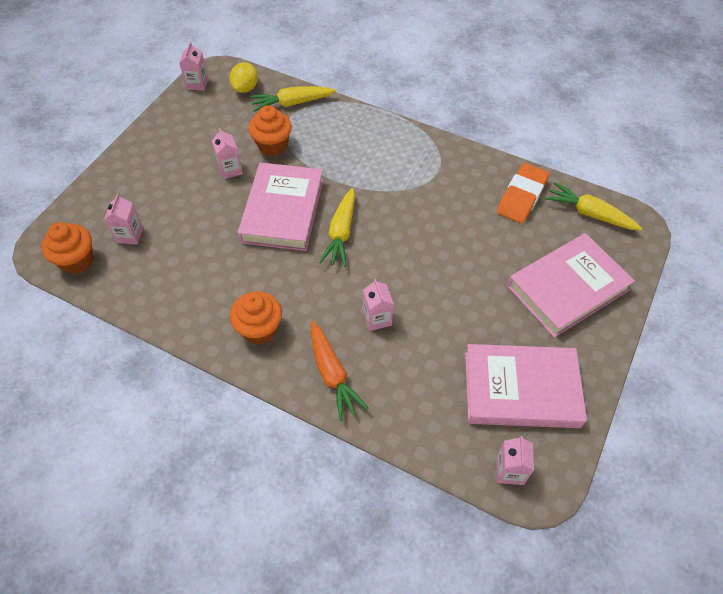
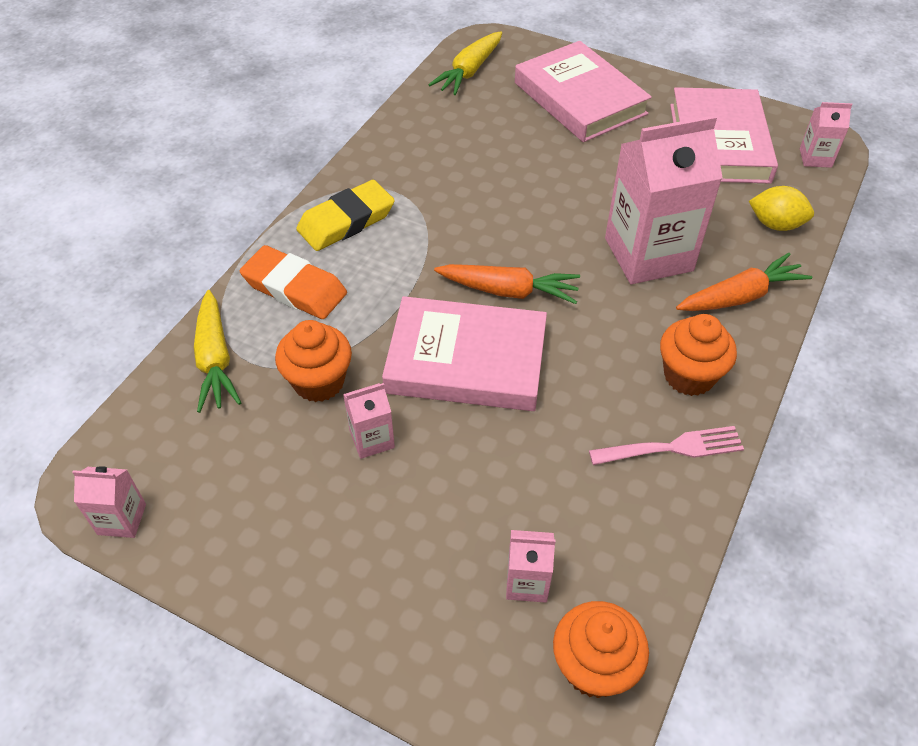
camera: 90 degrees left, 5 degrees down
(203, 312) = (673, 447): none -> pink fork
(245, 88) = (156, 433): yellow lemon -> yellow lemon (775, 224)
(341, 233) = (508, 291): yellow carrot -> orange carrot
(377, 318) = (648, 254): pink carton -> pink carton, size x2.22
(405, 149) = (346, 221): none -> yellow eraser
(521, 196) = (441, 120): orange eraser -> orange eraser (294, 288)

